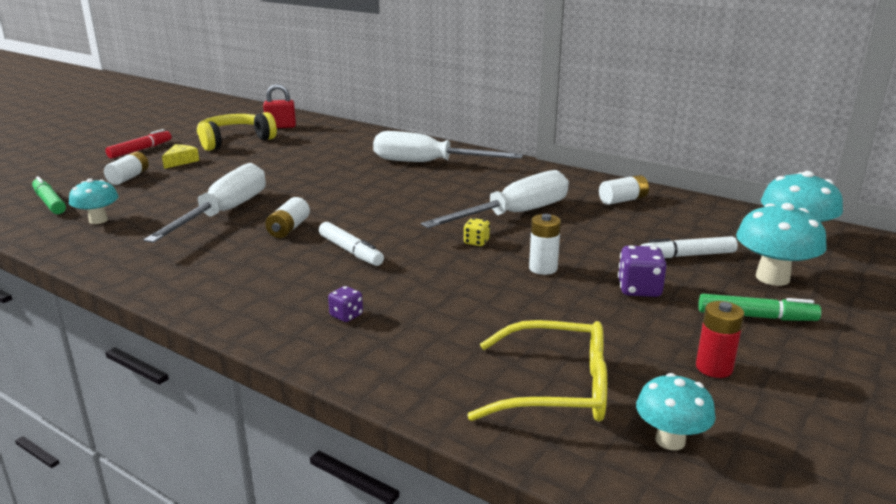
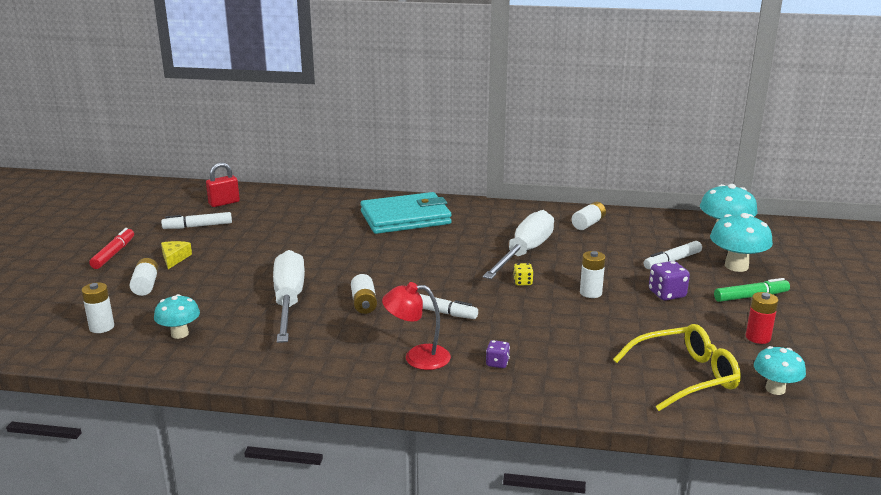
camera: 25 degrees left, 0 degrees up
(49, 202) = (101, 327): green marker -> white battery
(234, 140) = (198, 226): yellow headphones -> white marker
(272, 289) = (417, 357): none -> red lamp
(428, 163) = (405, 218): white screwdriver -> turquoise wallet

